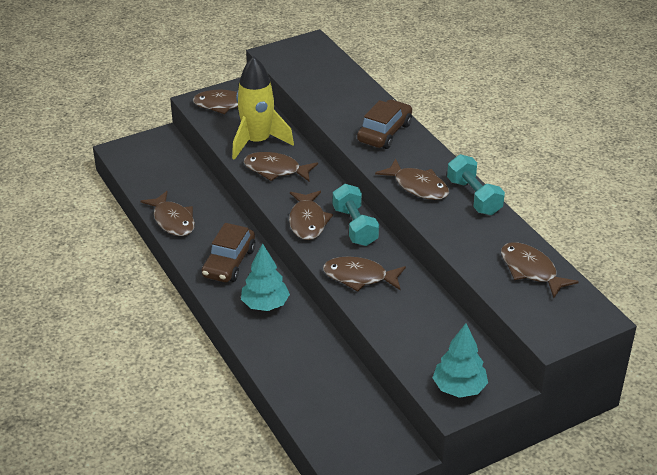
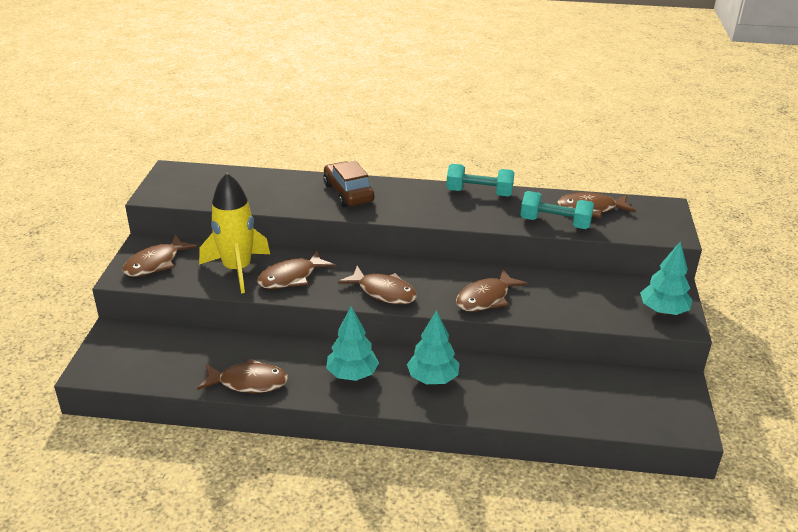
camera: 55 degrees left, 5 degrees down
(229, 263) = (352, 374): brown car -> turquoise tree
(355, 226) = (418, 272): turquoise dumbbell -> turquoise dumbbell (555, 223)
(418, 186) = (437, 209): brown fish -> none

